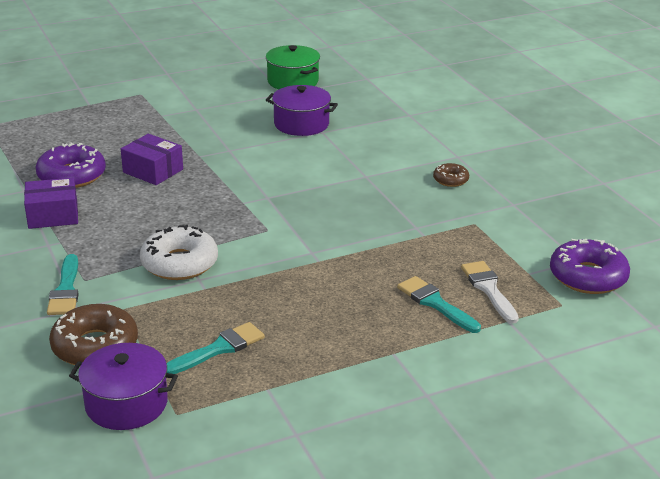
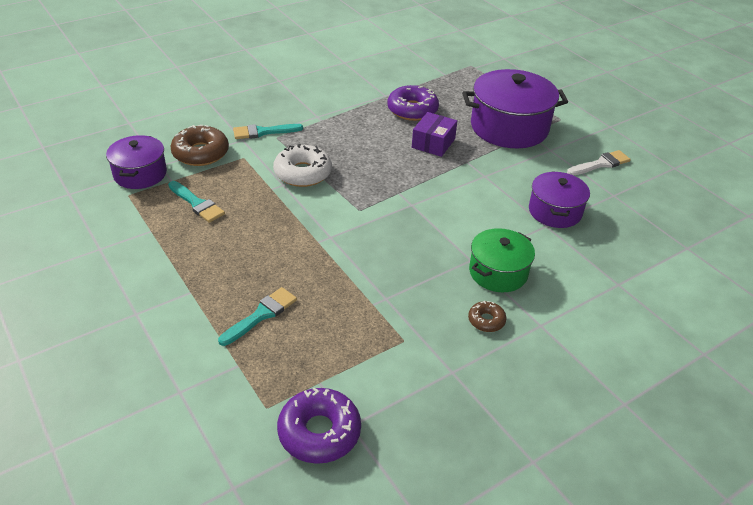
camera: 80 degrees right, 10 degrees up
(53, 215) = (355, 112): purple box -> none
(142, 123) = (509, 127): none -> purple pot
(293, 81) = (644, 198): green pot -> green pot (498, 272)
(489, 289) = (287, 351): white brush -> white brush (600, 164)

